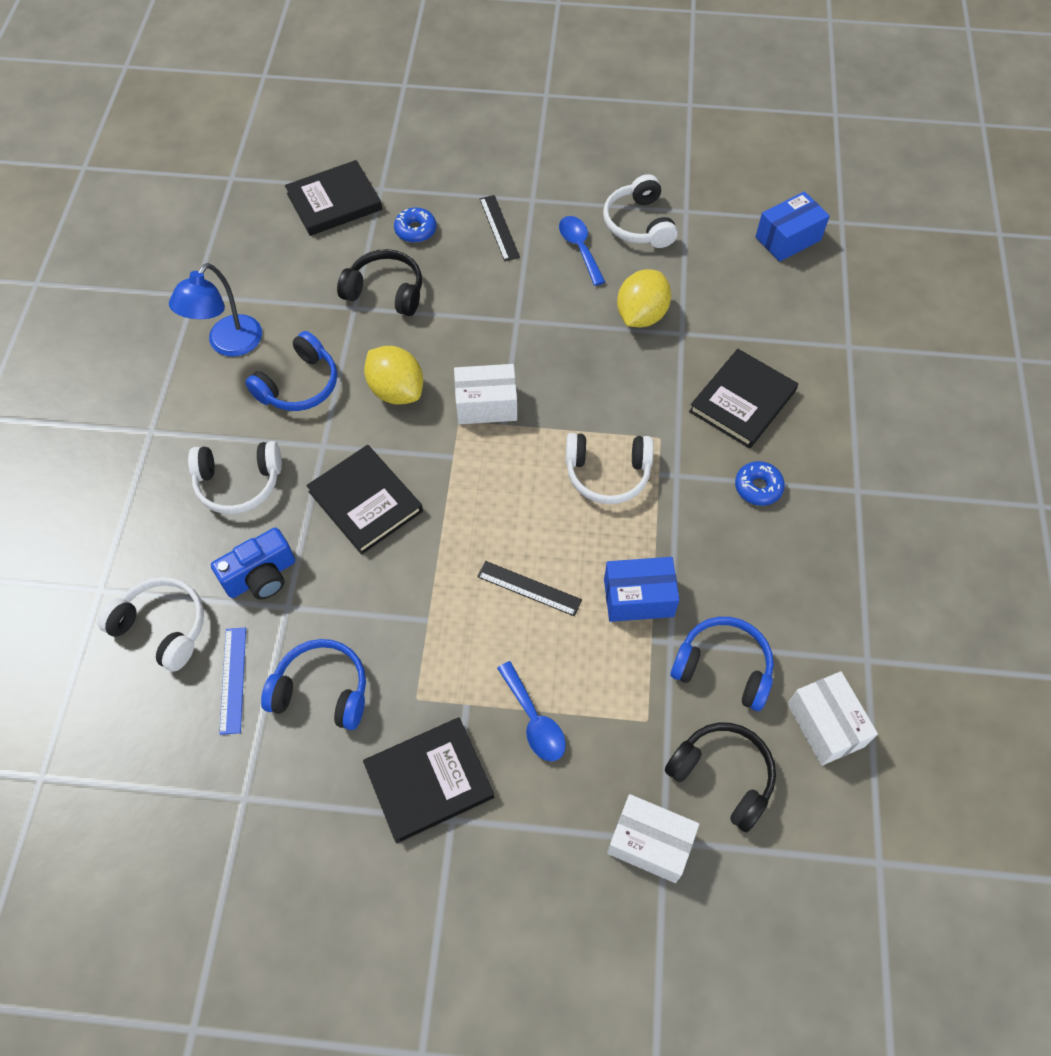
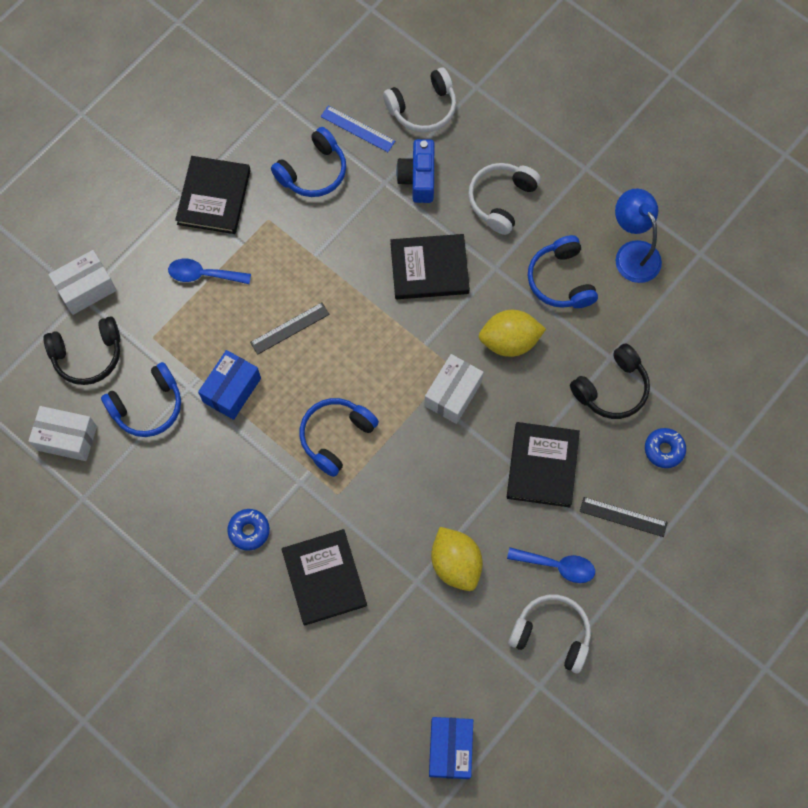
camera: 125 degrees right, 10 degrees up
(334, 201) = (739, 406): black book -> black book (542, 466)
(607, 474) = (335, 436): white headphones -> blue headphones

